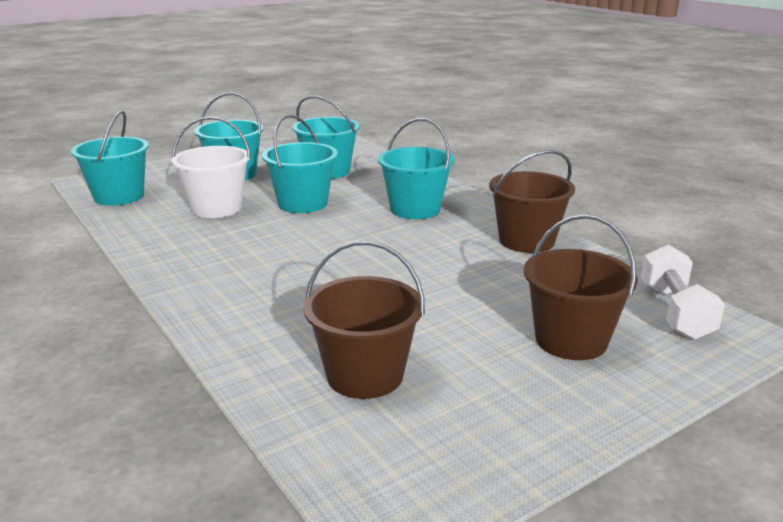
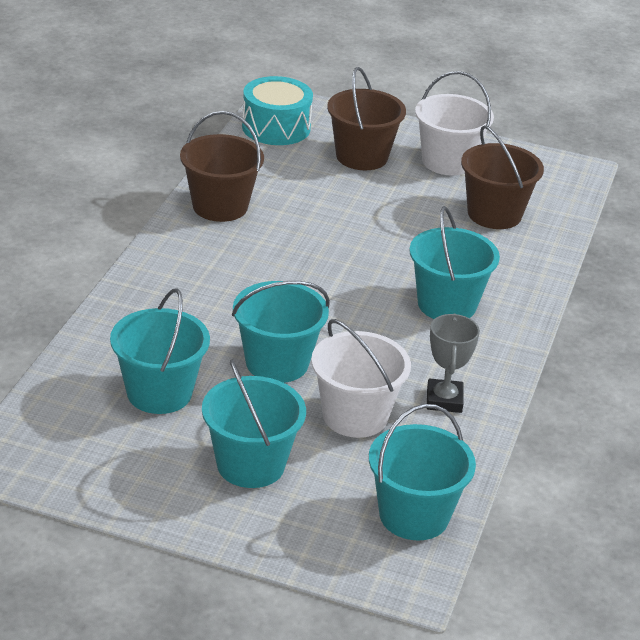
camera: 130 degrees left, 10 degrees up
(176, 237) = (444, 400): none -> grey trophy
(415, 209) = (212, 286): turquoise bucket -> turquoise bucket (447, 304)
(514, 398) = (447, 162): none -> white bucket
(675, 312) = (276, 127): white dumbbell -> turquoise drum

